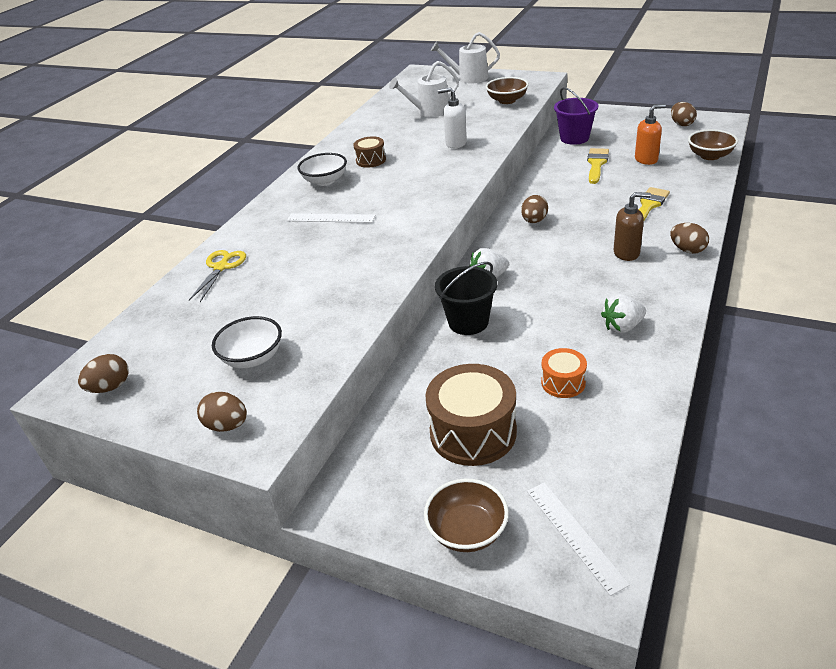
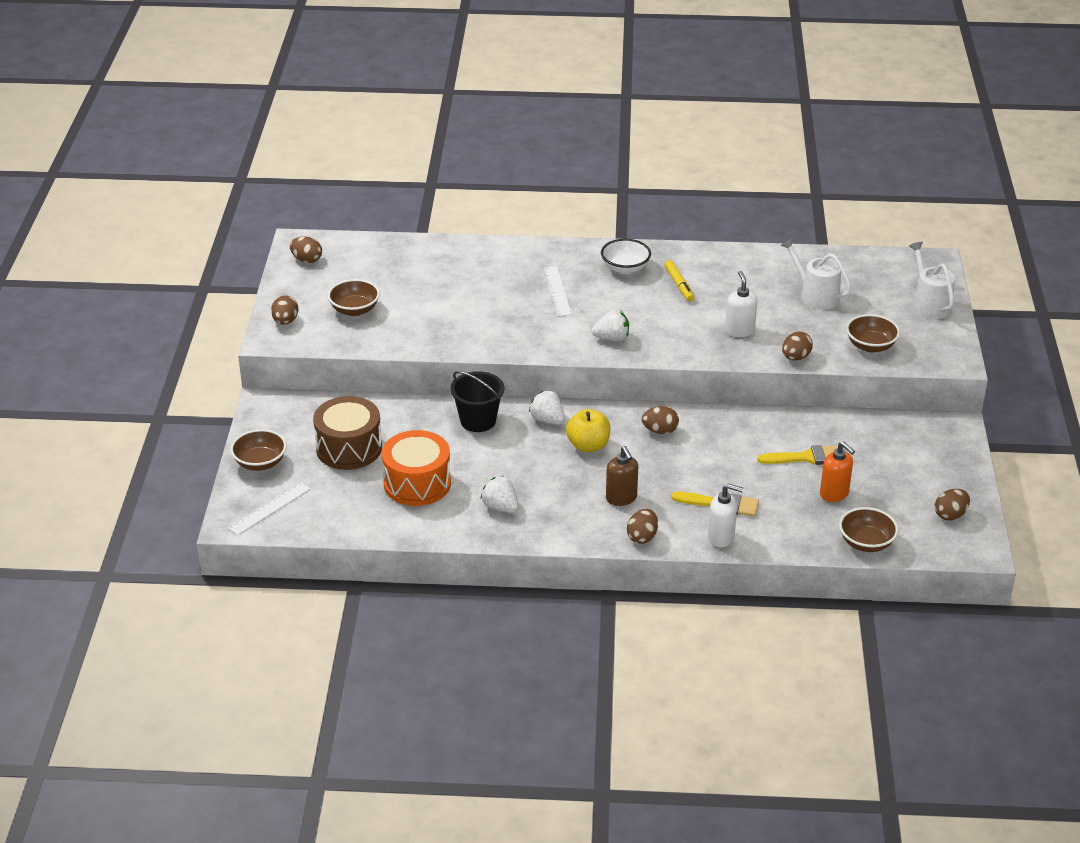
camera: 65 degrees right, 0 degrees up
(221, 267) = (461, 257): yellow scissors -> none
(253, 358) = (354, 310): white bowl -> brown bowl
(371, 160) = (679, 285): brown drum -> yellow marker
(427, 199) = (612, 338): none -> white strawberry
(506, 127) = (795, 357): none -> brown egg
(540, 260) = (588, 446): none -> yellow apple
(563, 382) = (417, 483): orange drum -> orange drum, size x1.87
(574, 138) = (868, 432): purple bucket -> none
(694, 212) = (721, 537): none -> white soap dispenser

